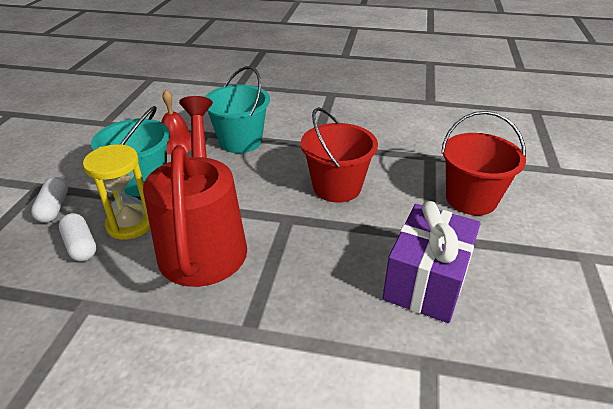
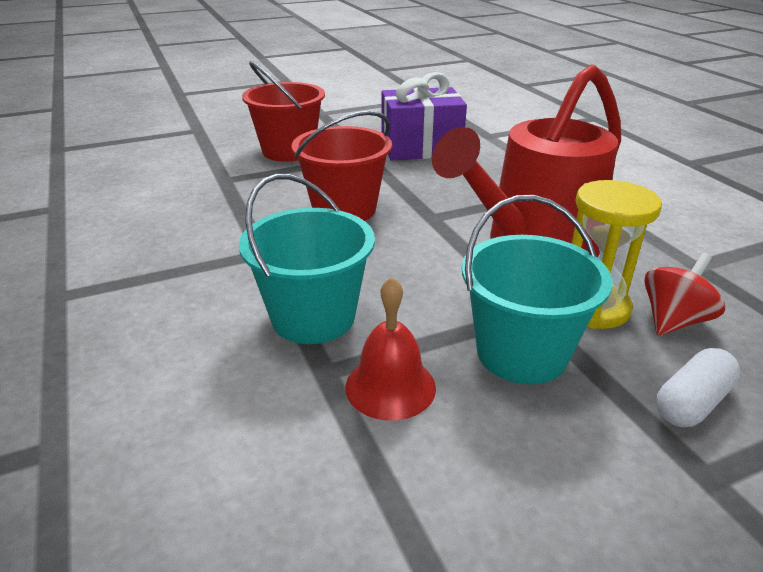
camera: 125 degrees left, 5 degrees down
(81, 246) = (673, 320): white capsule -> red spinning top

